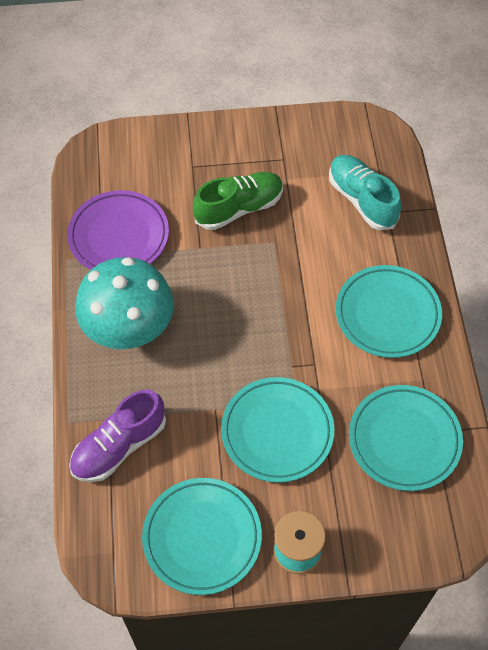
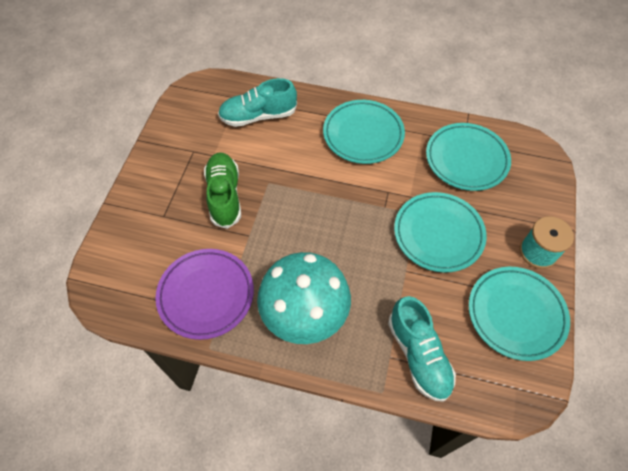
camera: 70 degrees left, 0 degrees up
(119, 446) = (418, 355): purple shoe -> turquoise shoe

